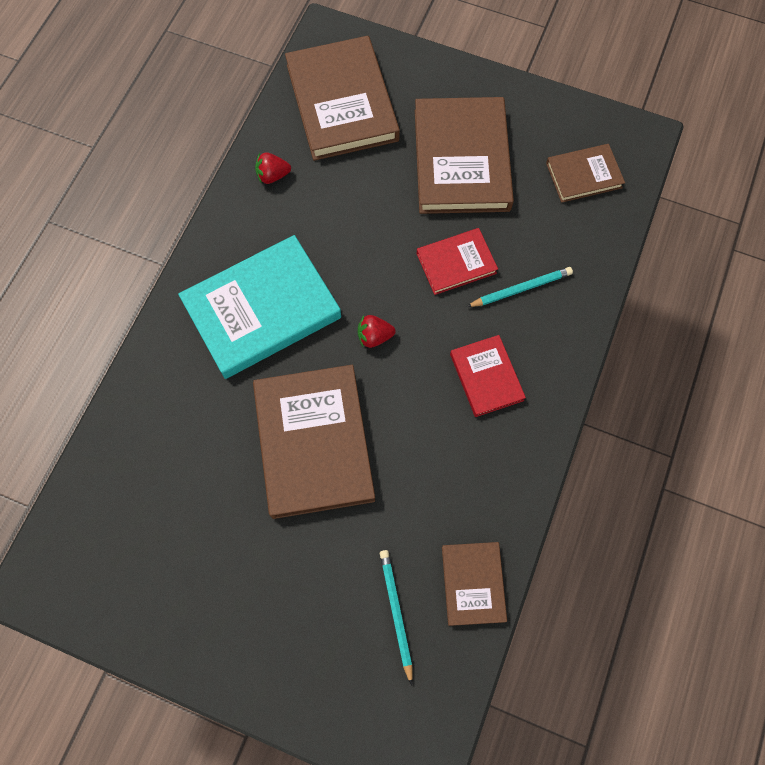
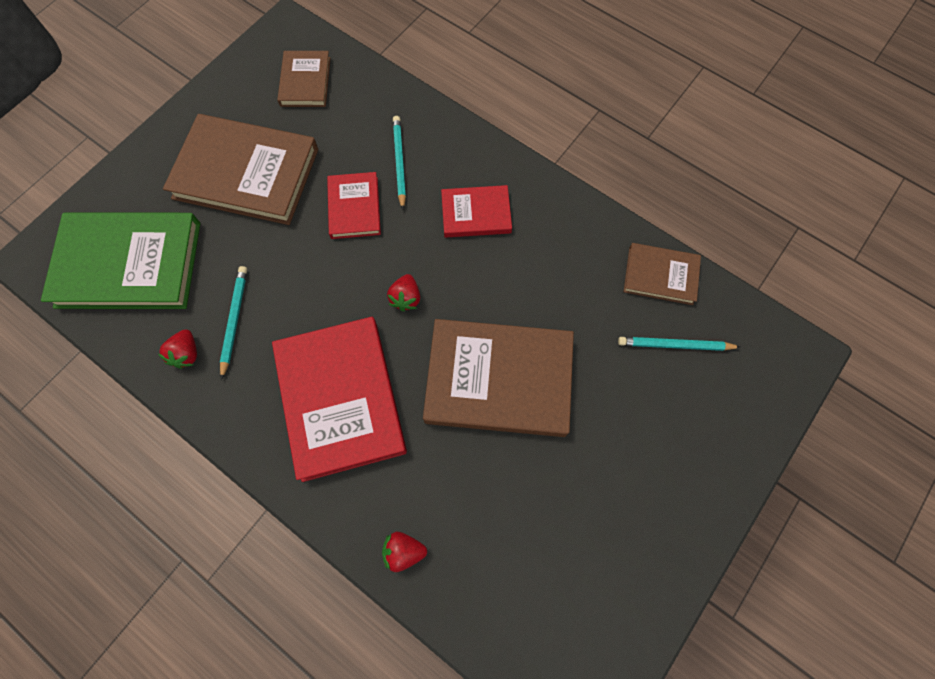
camera: 75 degrees left, 0 degrees up
(140, 400) = (403, 551): none -> red strawberry
(262, 310) = (341, 399): turquoise book -> red book
(312, 201) = (234, 320): none -> turquoise pencil
(342, 103) = (129, 264): brown book -> green book

